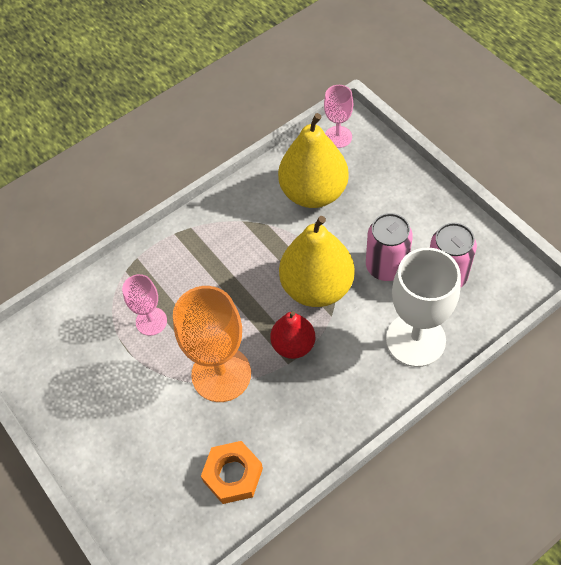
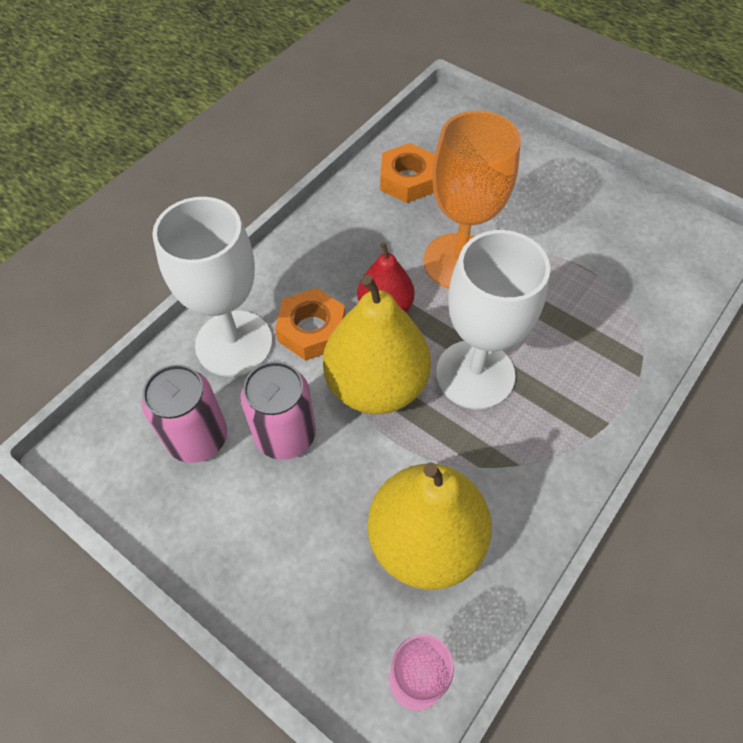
camera: 160 degrees right, 0 degrees up
(151, 321) = (571, 300): pink goblet -> none
(246, 280) = (475, 374): none -> white goblet
(354, 338) = (312, 330): none -> orange nut

